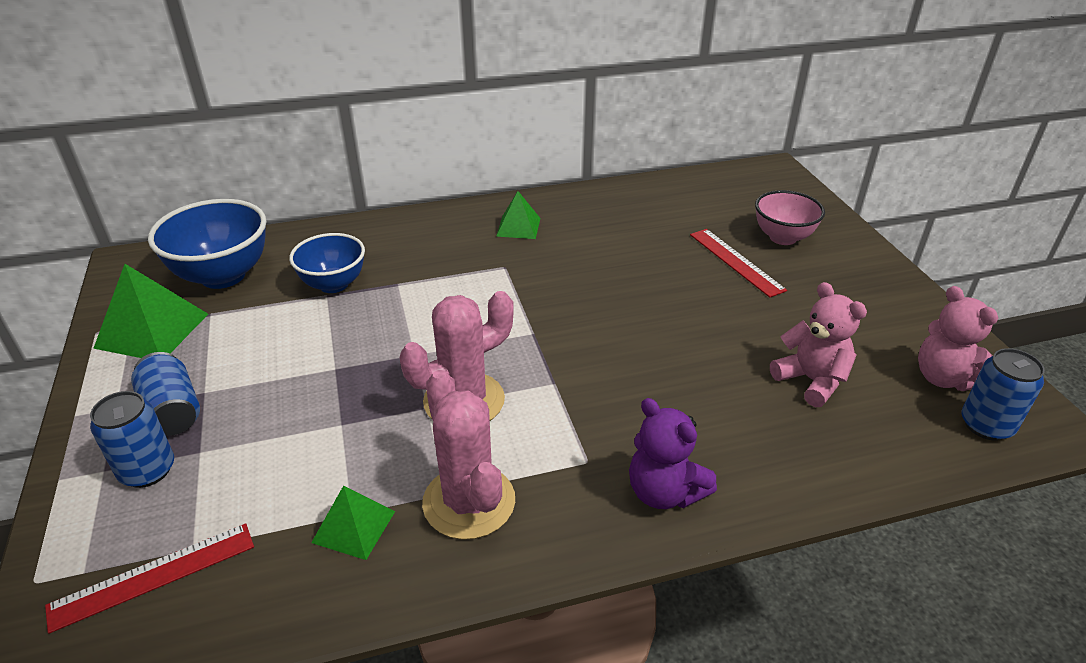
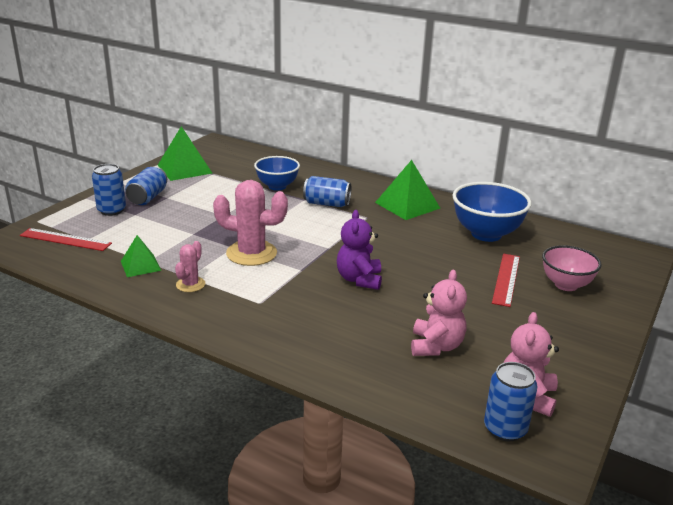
camera: 45 degrees right, 10 degrees down
(223, 276) = (240, 163): blue bowl -> blue bowl (486, 234)
(433, 274) = (327, 204): none -> blue can
(469, 502) = (190, 284): pink cactus -> pink cactus, size x0.53
(518, 227) = (407, 205): green pyramid -> green pyramid, size x1.65
(664, 492) = (270, 333): purple teddy bear -> purple teddy bear (359, 279)

